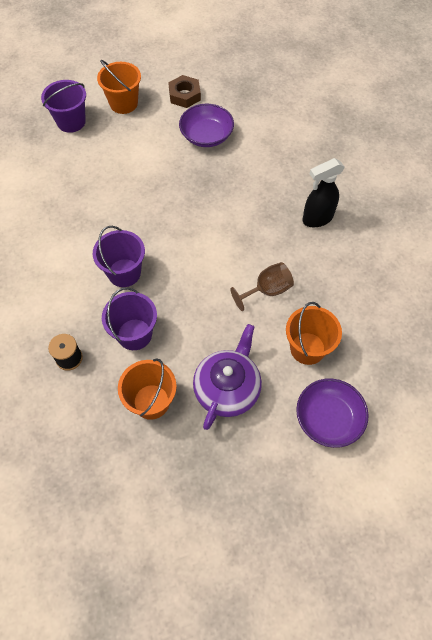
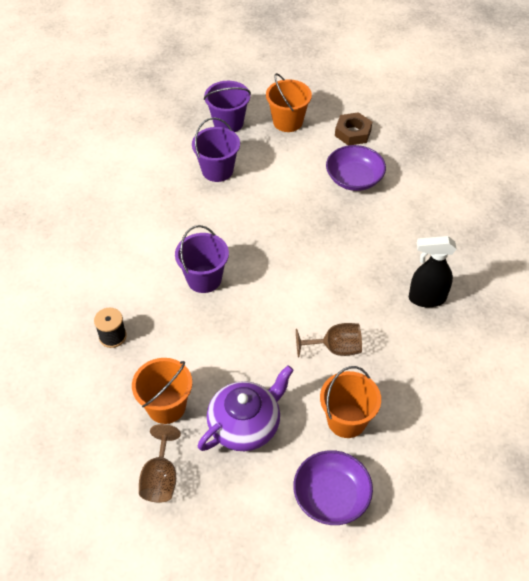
camera: 25 degrees right, 10 degrees down
(134, 334) = (183, 339): purple bucket -> purple bucket (217, 170)
(180, 468) = (160, 478): none -> brown goblet

